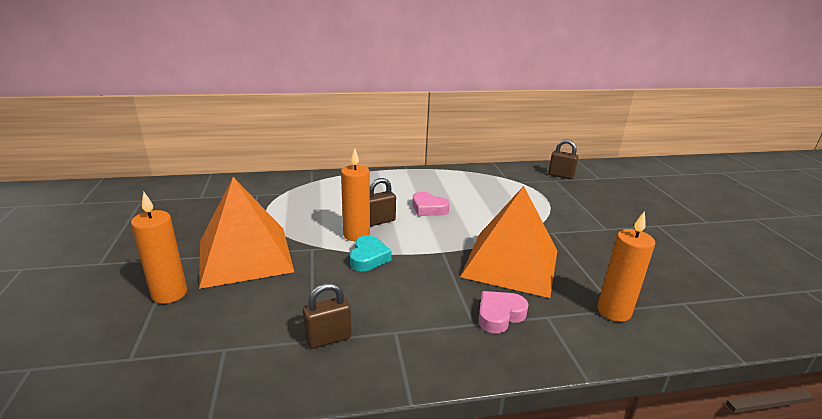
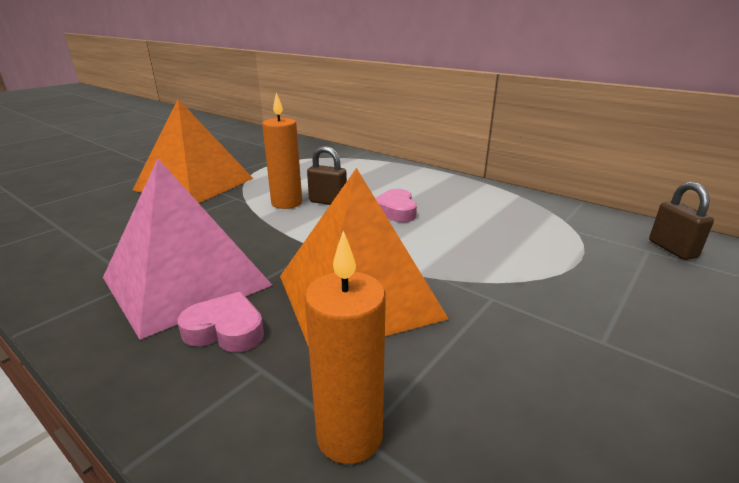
camera: 50 degrees right, 0 degrees up
(169, 294) = (117, 186): orange candle -> none
(328, 338) = (100, 256): brown padlock -> none
(368, 257) = (254, 222): turquoise heart -> none
(423, 311) = (186, 281): none -> pink pyramid

